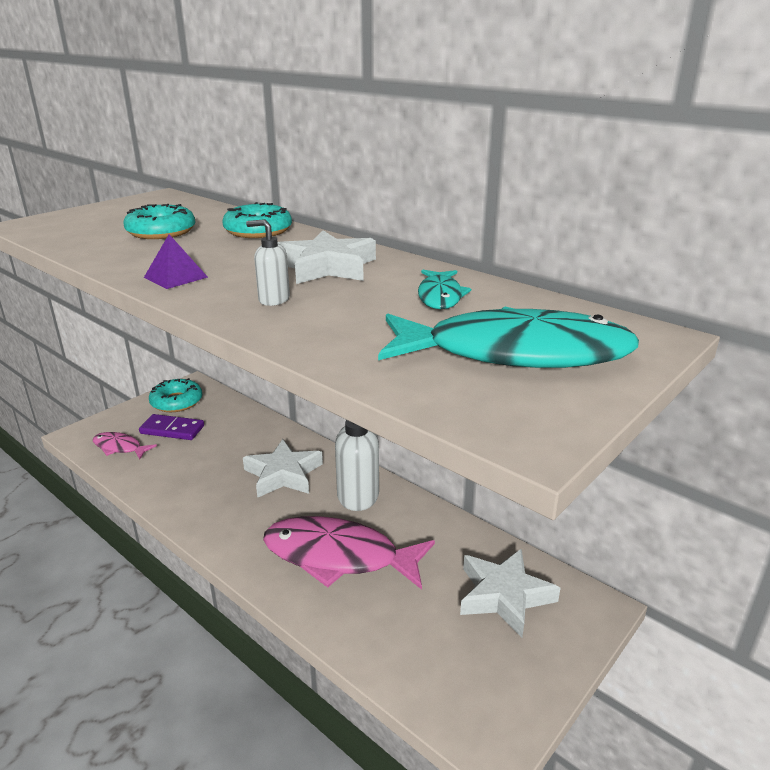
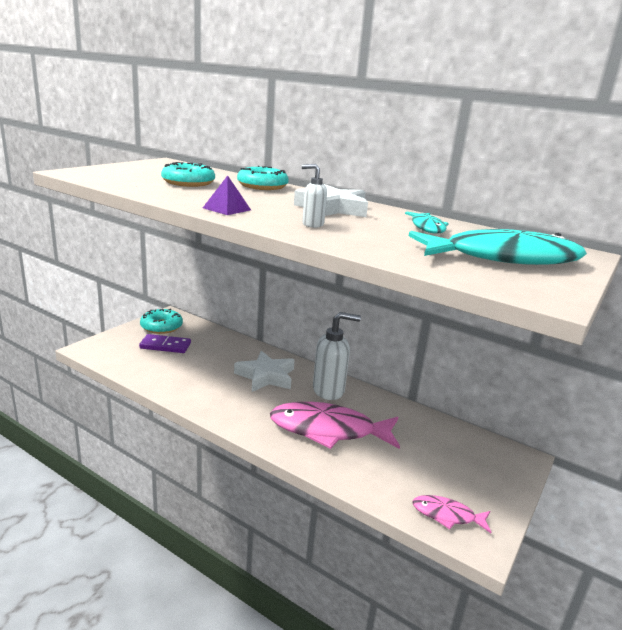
camera: 10 degrees left, 5 degrees down
(120, 447) = (126, 358): pink fish -> pink fish (447, 515)
(504, 595) = (456, 452): white star -> none

